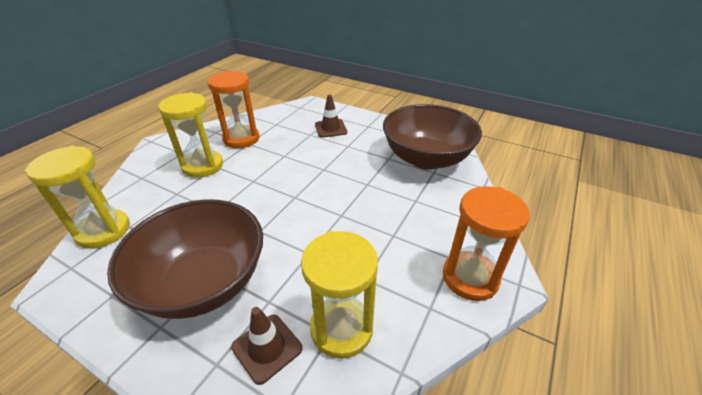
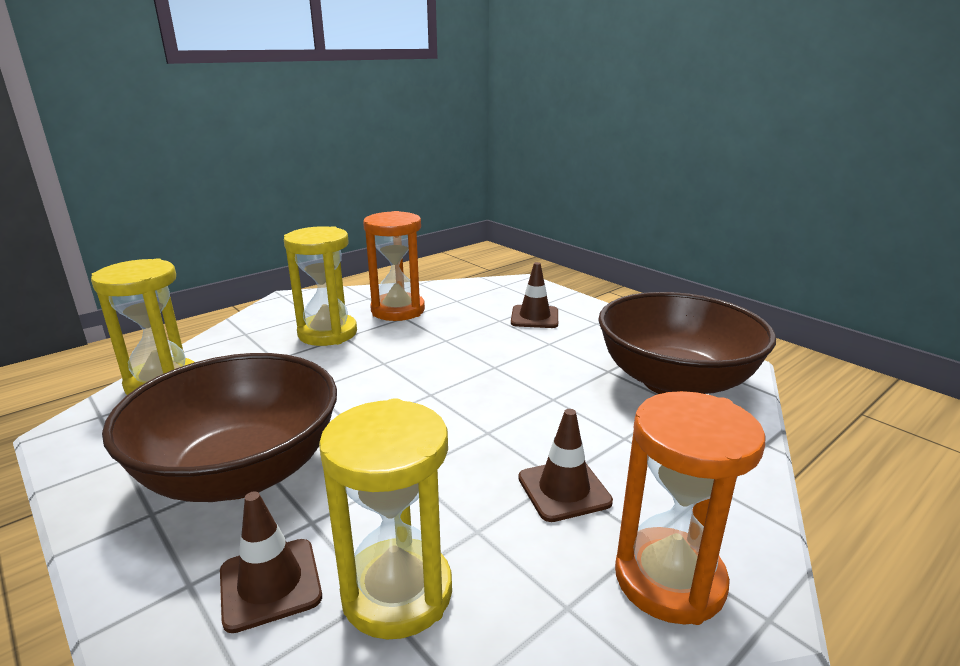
camera: 20 degrees right, 15 degrees down
(399, 241) = (564, 490): none -> brown traffic cone

